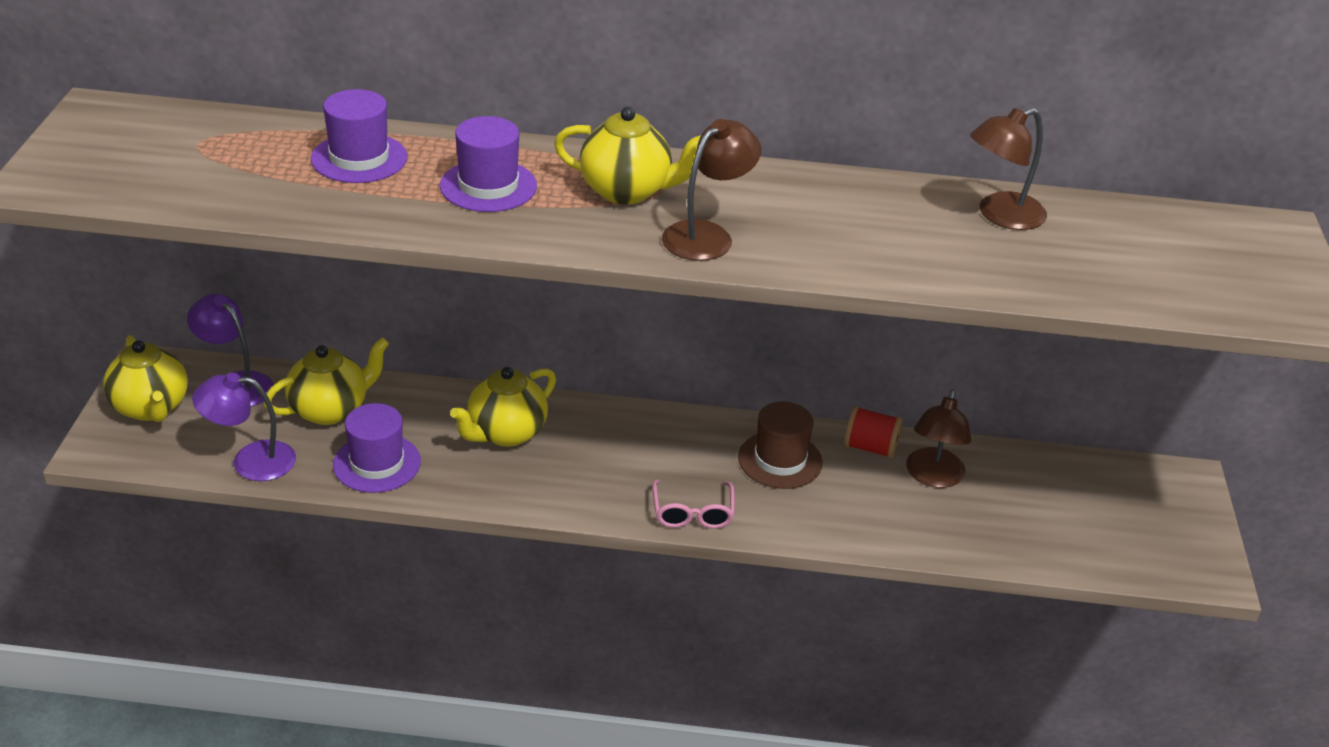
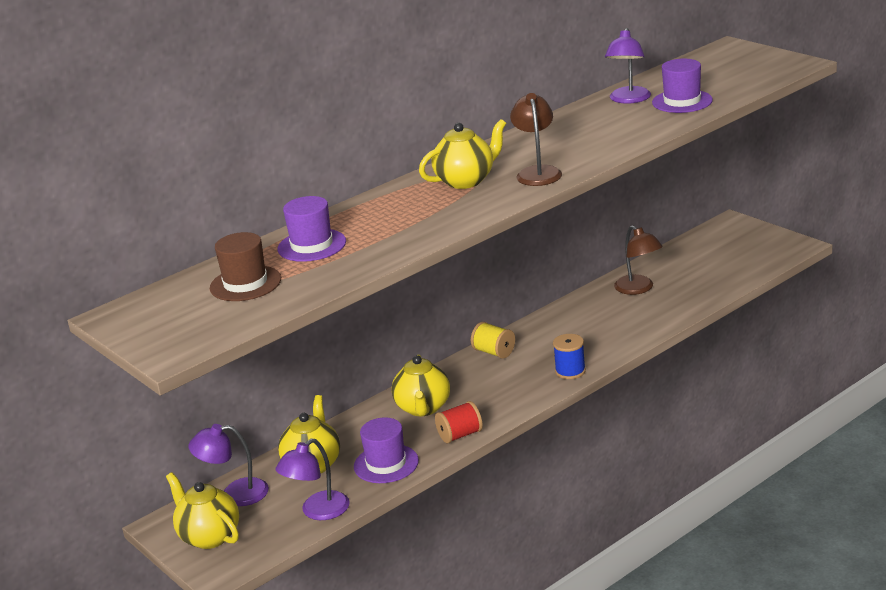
camera: 40 degrees left, 10 degrees down
(151, 408) = (209, 536): yellow teapot -> yellow teapot turned 150 degrees counterclockwise
(488, 186) = (401, 216): purple hat -> purple hat (682, 101)
(668, 428) = (494, 352): none -> yellow spool
(692, 513) = (570, 371): pink glasses -> blue spool
(780, 460) = (566, 328): brown hat -> brown hat (245, 284)
(870, 447) = (593, 297): red spool -> red spool (460, 435)
(1000, 215) = (628, 99): brown lamp -> purple lamp

